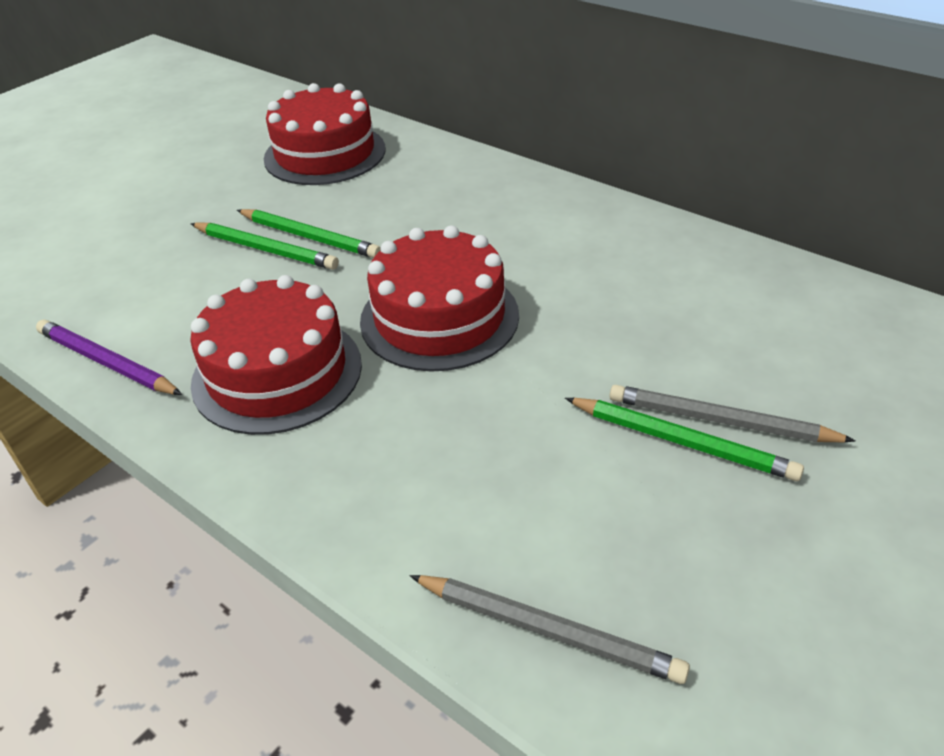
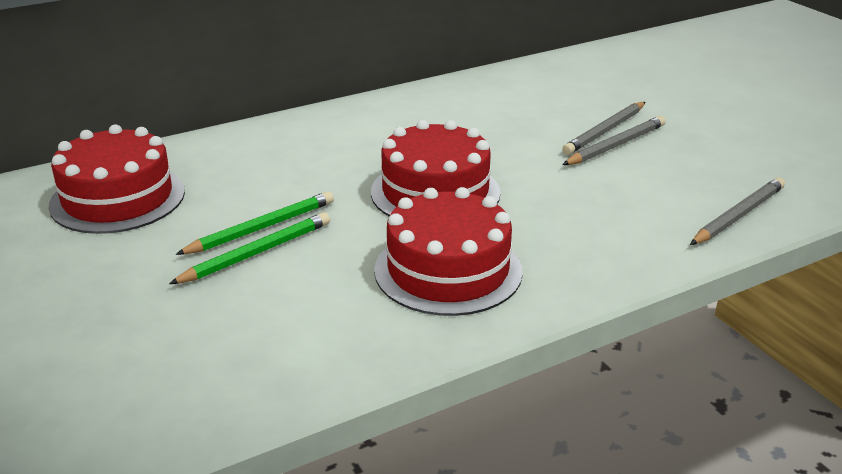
camera: 70 degrees left, 10 degrees down
(106, 362) = (360, 360): purple pencil -> none
(682, 442) = (616, 145): green pencil -> grey pencil

